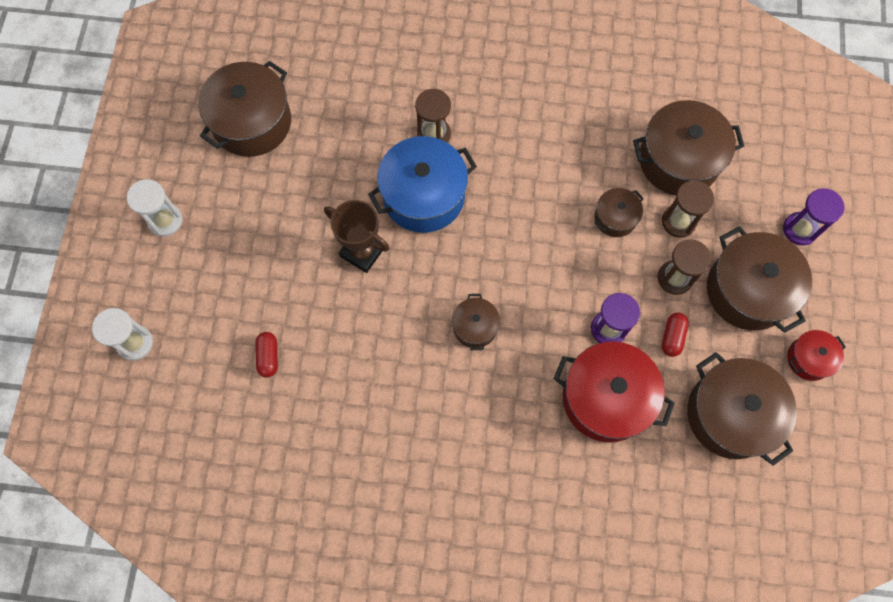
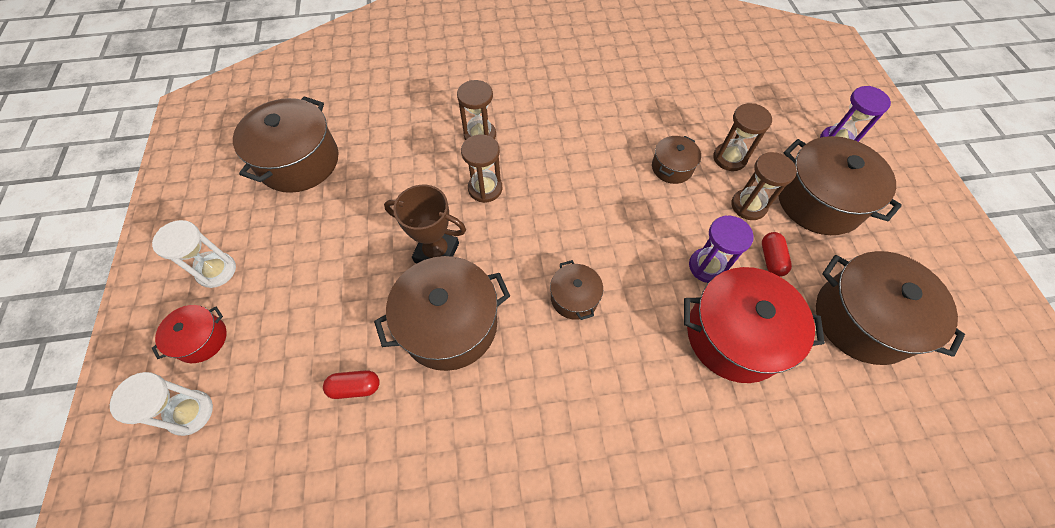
camera: 15 degrees left, 10 degrees down
(268, 357) = (355, 387): red capsule -> red capsule turned 75 degrees counterclockwise
(423, 196) = (485, 188): blue pot -> brown hourglass
(678, 160) = (707, 111): brown pot -> brown pot (449, 324)
(809, 359) = (905, 247): red pot -> red pot (201, 339)

